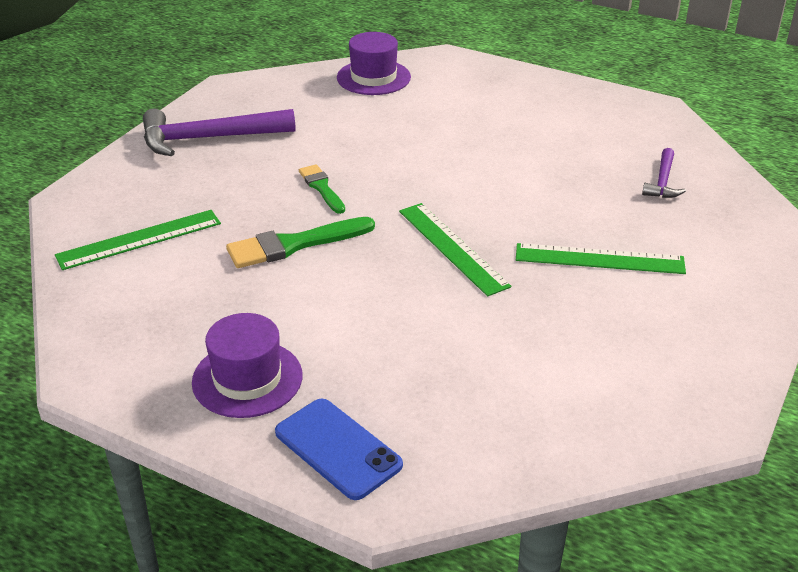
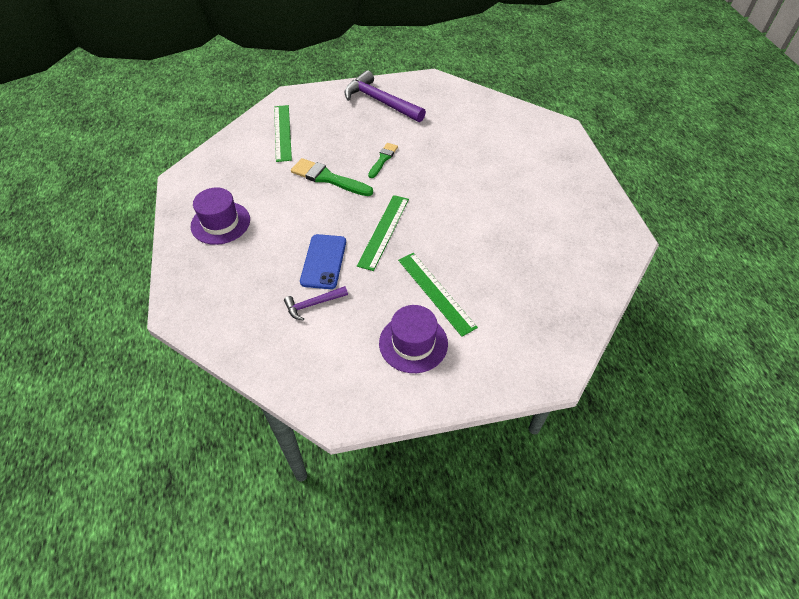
camera: 50 degrees right, 15 degrees up
(139, 239) = (282, 132): green ruler -> green ruler turned 60 degrees clockwise
(338, 449) = (199, 278): blue phone -> blue phone (323, 261)
(373, 77) = (504, 116): purple hat -> purple hat (413, 343)
(663, 182) = (546, 281): purple hammer -> purple hammer (313, 304)

